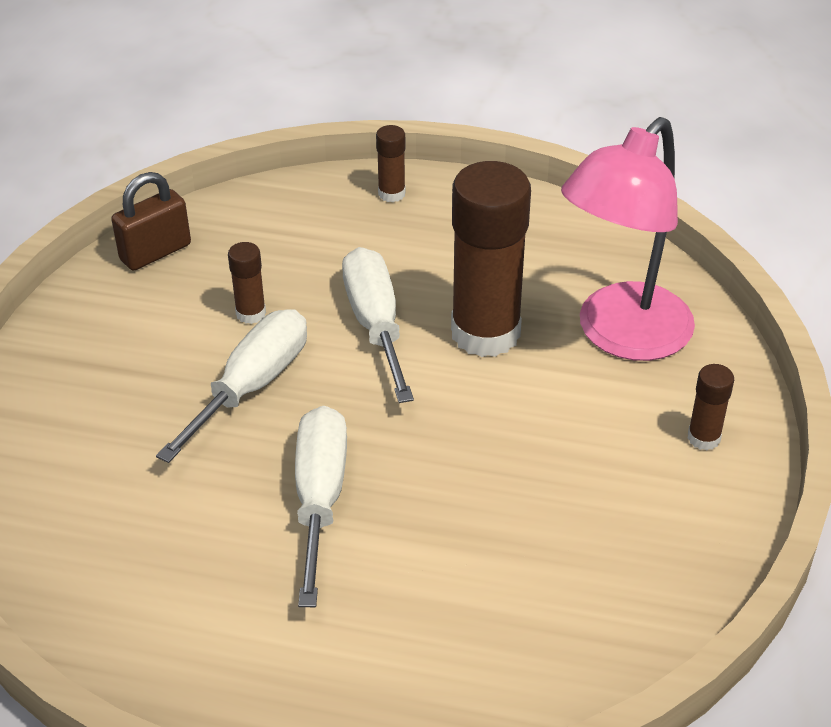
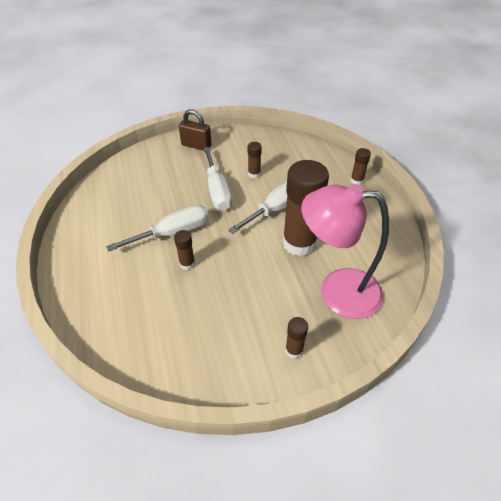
camera: 60 degrees right, 5 degrees up
(155, 252) = (265, 138): brown padlock -> brown padlock (196, 145)
(252, 386) = (217, 191): white screwdriver -> white screwdriver turned 75 degrees clockwise
(421, 505) = (187, 264): none -> brown glue stick

